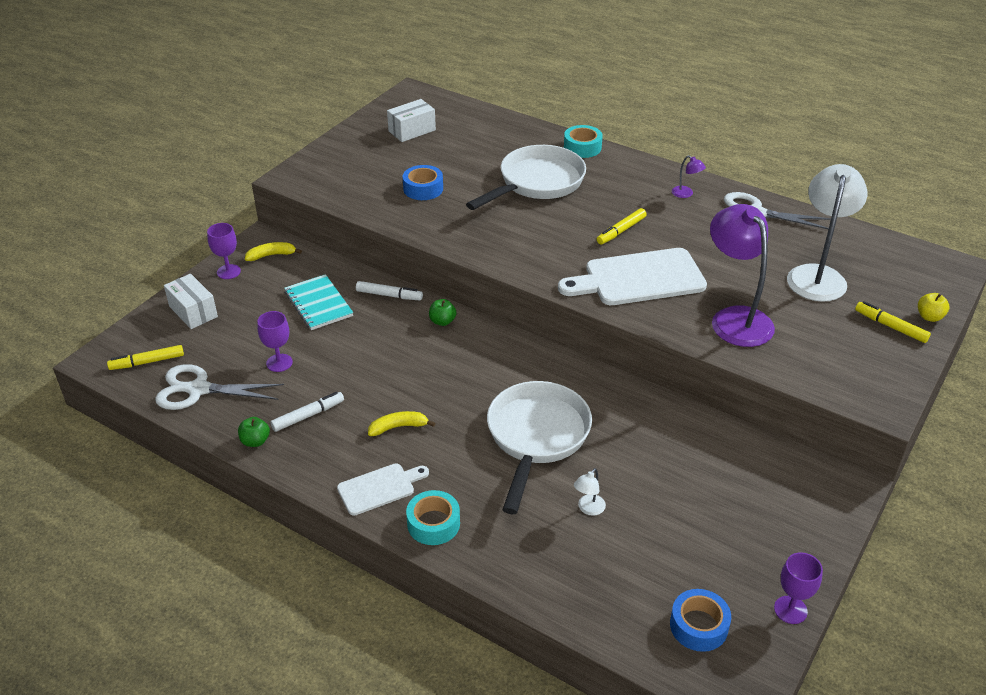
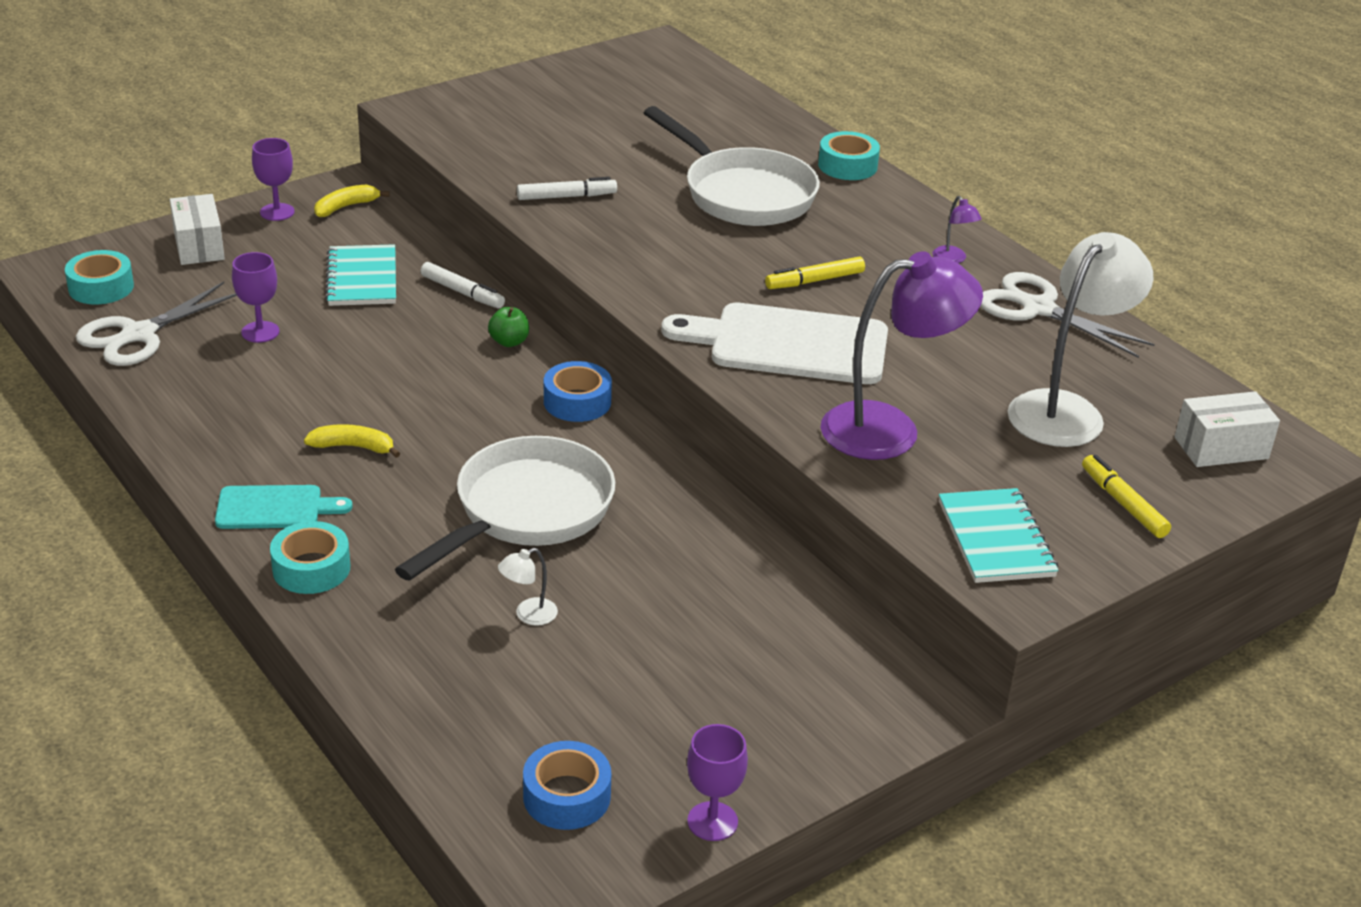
camera: 20 degrees right, 5 degrees down
(147, 362) = (101, 287): yellow marker -> turquoise tape
(198, 389) = (139, 334): white scissors -> white scissors turned 75 degrees counterclockwise
(255, 441) = (163, 411): green apple -> none
(271, 255) = (346, 207): yellow banana -> yellow banana turned 45 degrees counterclockwise
(308, 415) = (250, 401): white marker -> white marker (566, 196)
(379, 488) = (275, 508): white cutting board -> turquoise cutting board
(412, 131) = (620, 90): white box -> white box (1221, 448)
(423, 189) = (577, 163): blue tape -> blue tape (577, 402)
(537, 183) = (743, 194): white pan -> white pan turned 75 degrees clockwise
(735, 318) = (889, 429): purple lamp -> purple lamp turned 75 degrees clockwise
(843, 372) = (995, 539): none -> turquoise notebook
(929, 317) = (1198, 508): yellow apple -> none

